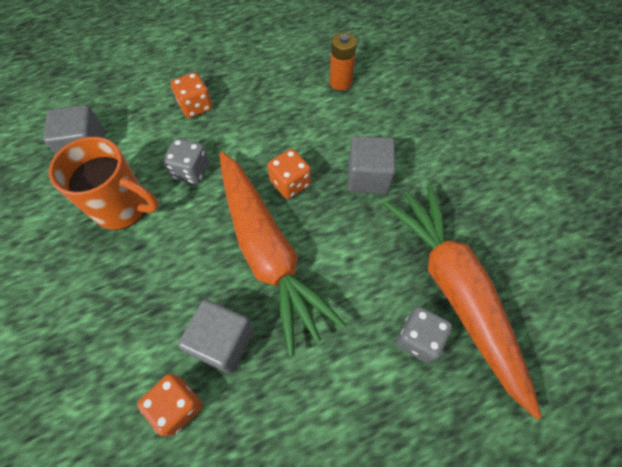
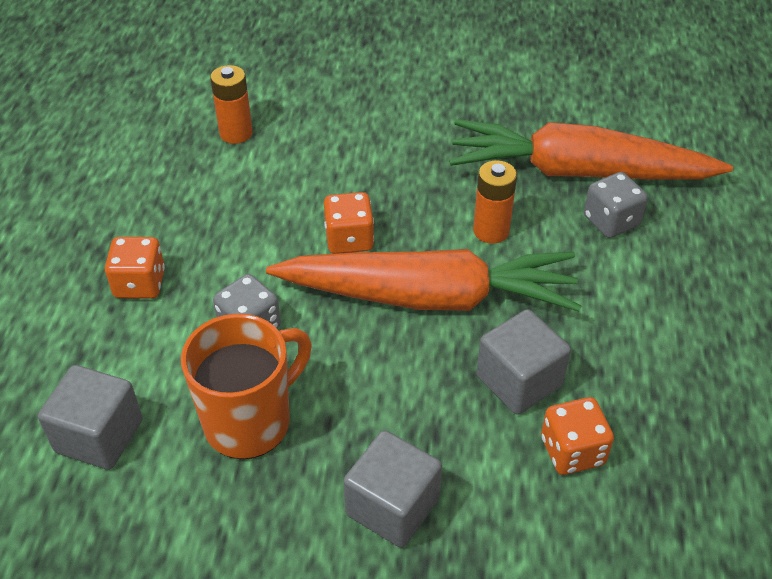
camera: 60 degrees left, 15 degrees down
(352, 260) = (491, 231): none -> orange battery
(368, 177) = (395, 172): grey cube -> grey cube (392, 506)

